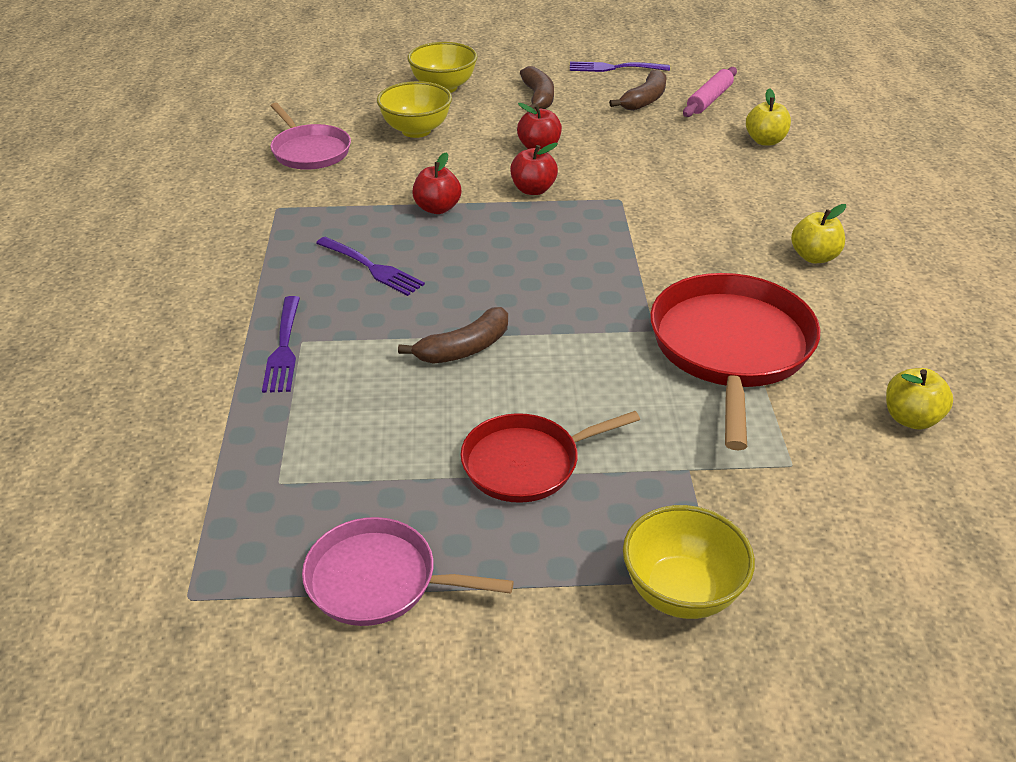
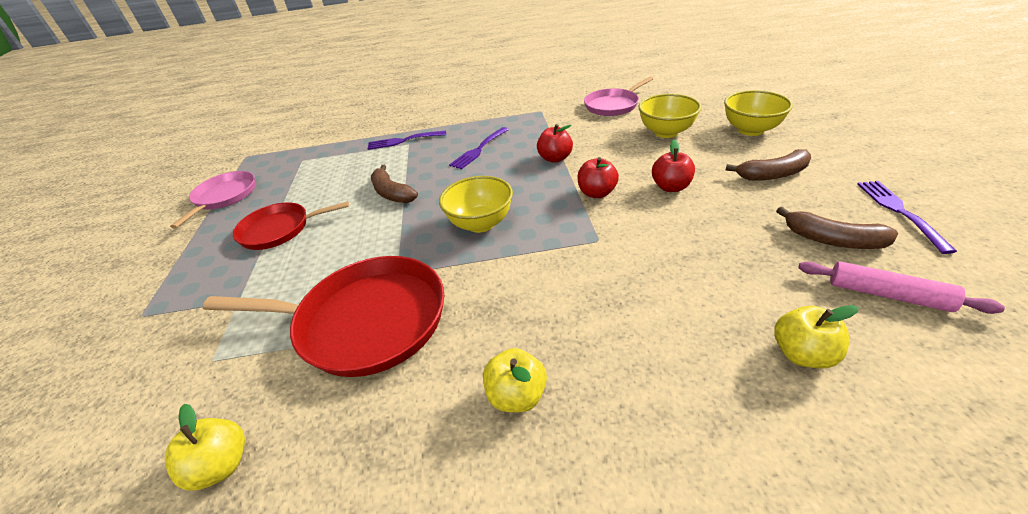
camera: 90 degrees right, 0 degrees up
(526, 463) = (279, 229): red pan -> red pan turned 75 degrees counterclockwise
(681, 592) = (142, 300): yellow bowl -> yellow bowl (480, 223)

